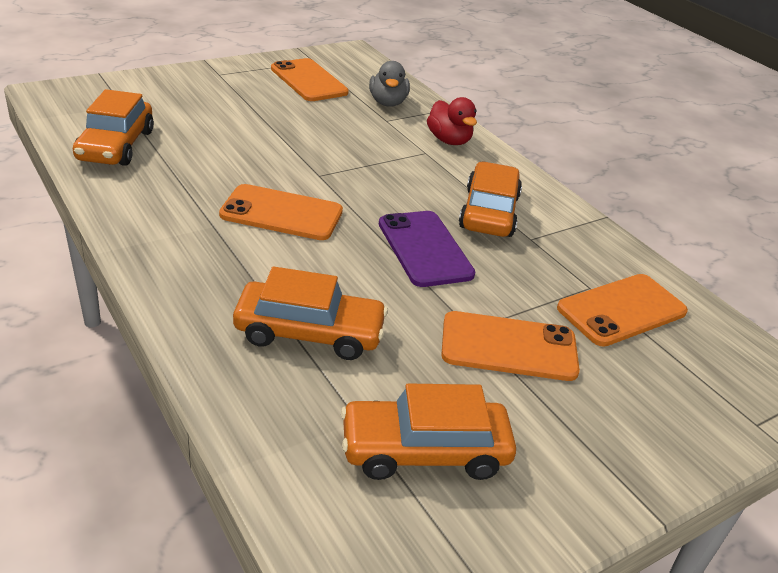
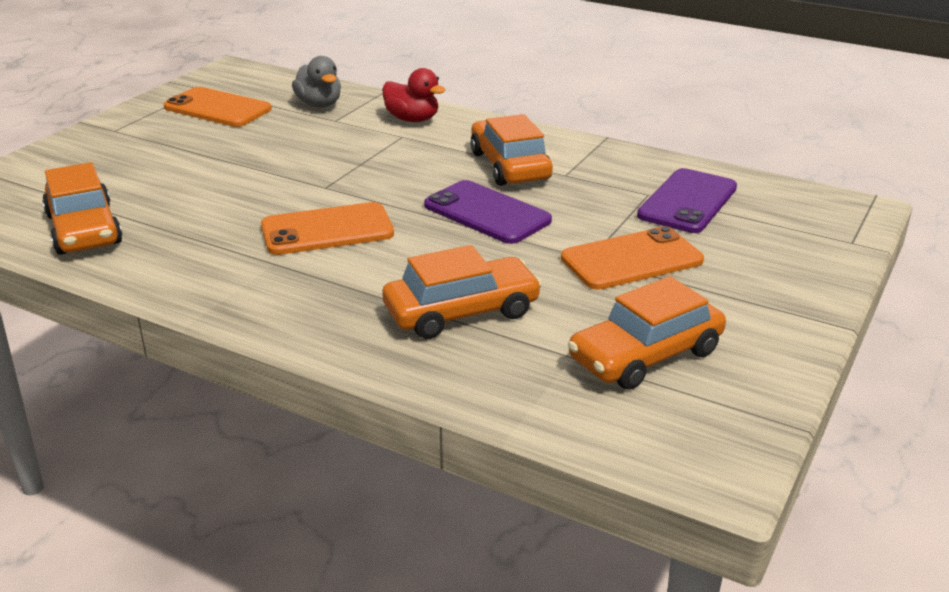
camera: 25 degrees left, 5 degrees down
(621, 310) = (687, 201): orange phone -> purple phone

